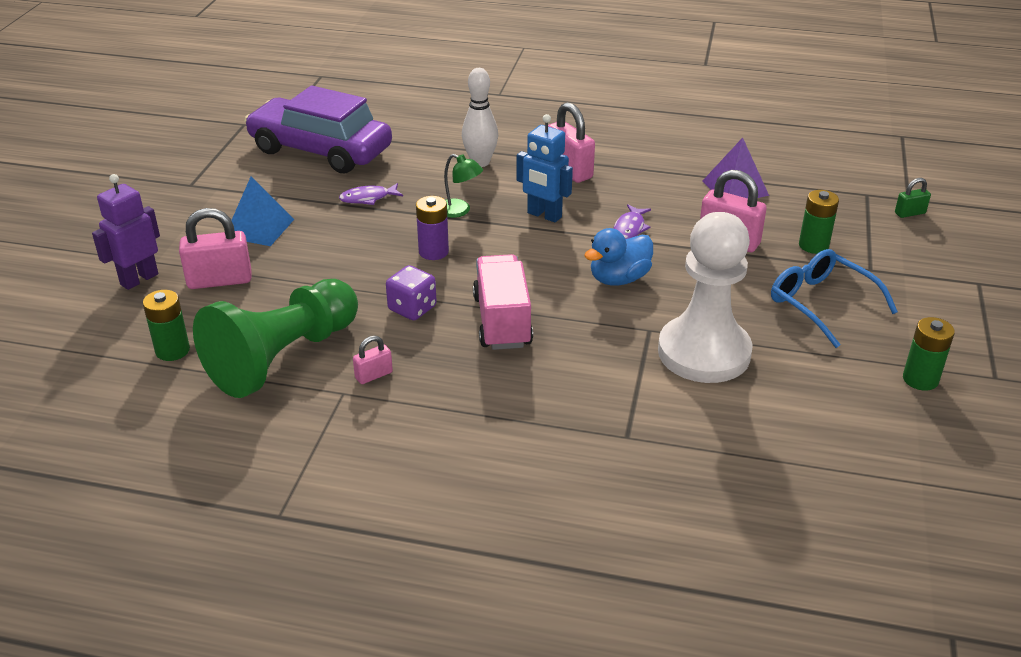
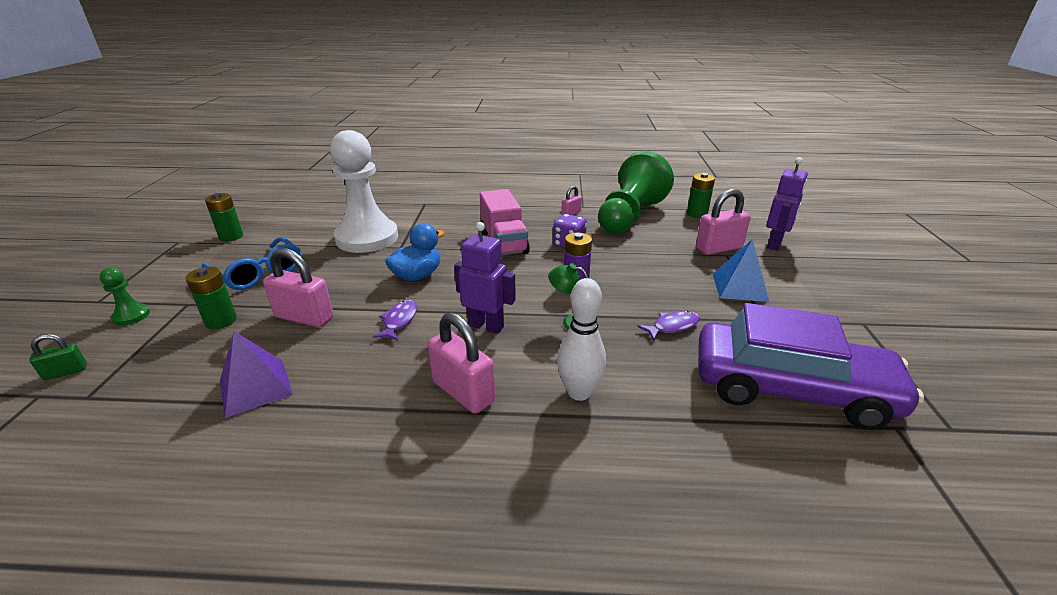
camera: 170 degrees right, 5 degrees down
(544, 215) = (486, 326): blue robot -> purple robot
(916, 260) = (131, 316): none -> green pawn

